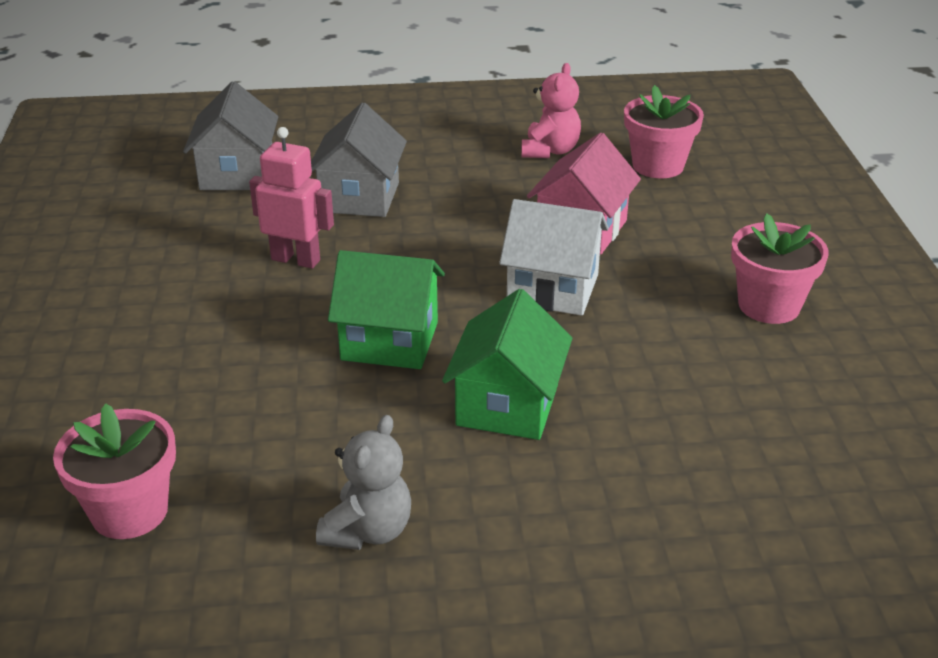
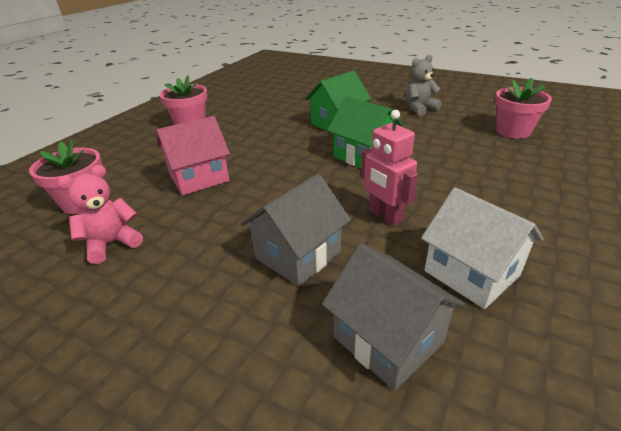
camera: 145 degrees left, 0 degrees up
(237, 173) = (388, 339): grey house -> grey house turned 75 degrees counterclockwise
(553, 289) = (261, 155): white house -> white house (471, 273)

